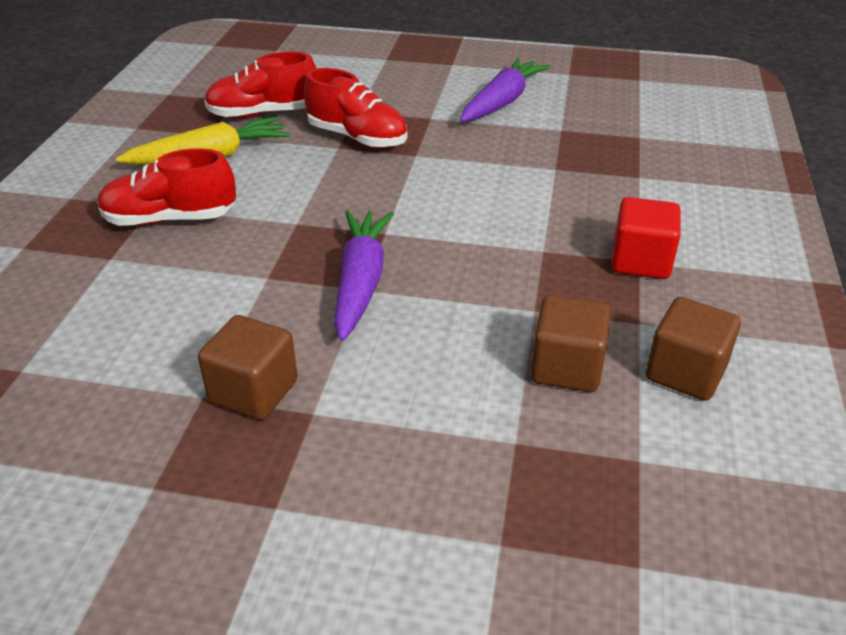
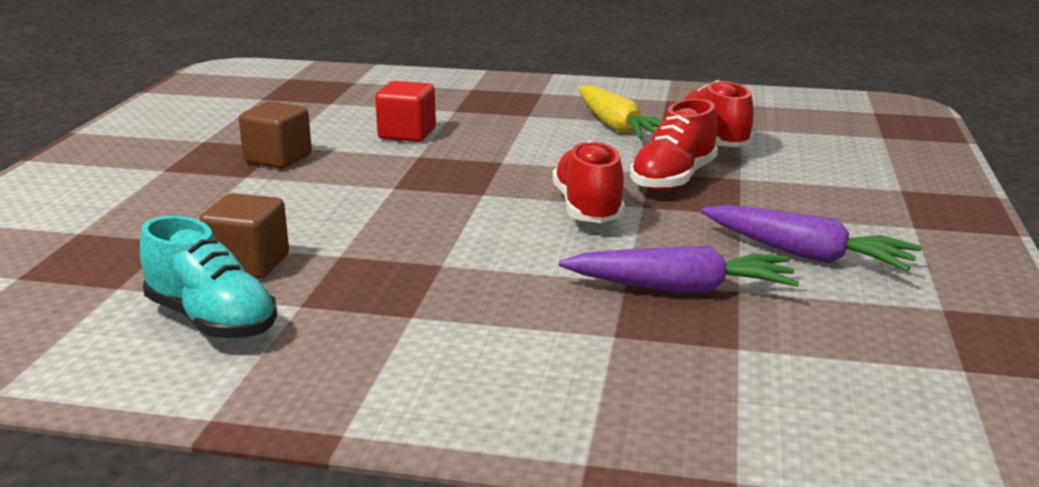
camera: 90 degrees right, 15 degrees down
(170, 219) = (508, 121): red shoe -> red shoe (588, 208)
(361, 282) = (403, 186): purple carrot -> purple carrot (680, 288)
(640, 261) = (411, 316): red cube -> red cube (407, 134)
(685, 372) = (212, 320): brown cube -> turquoise shoe

